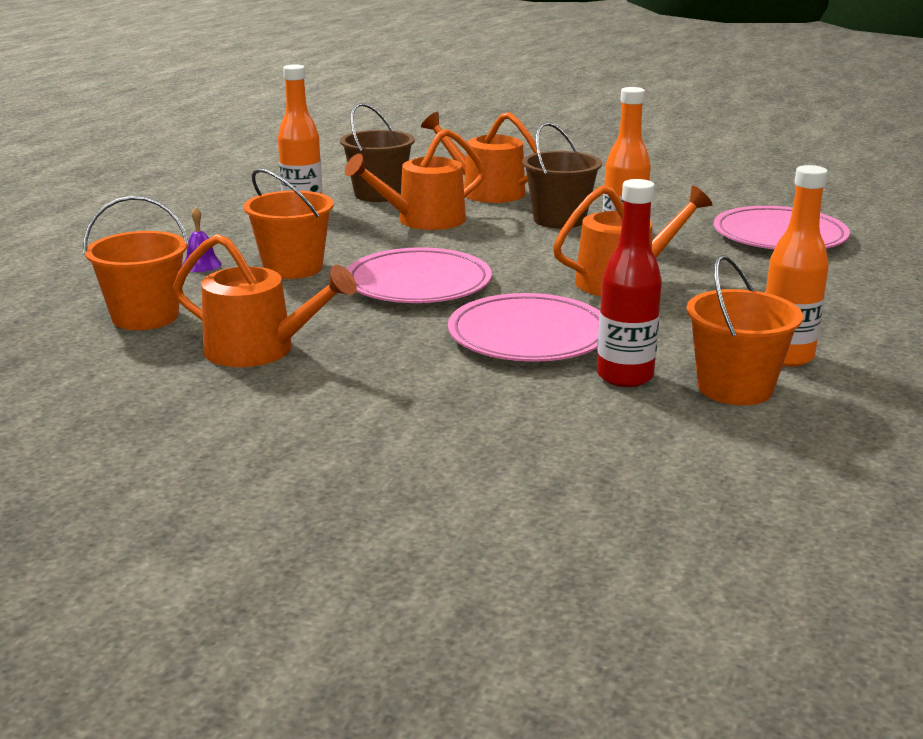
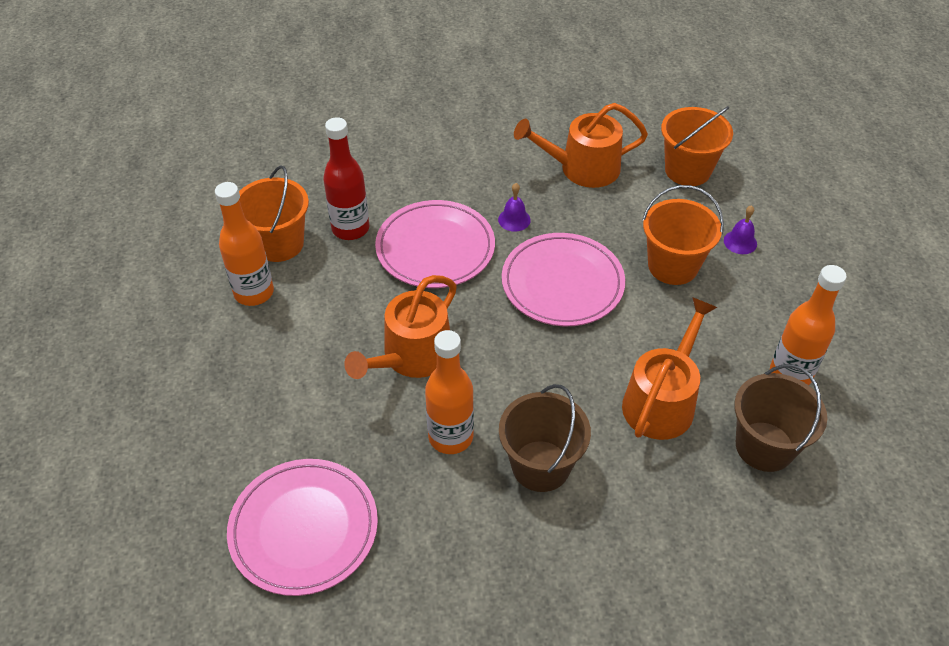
camera: 150 degrees right, 25 degrees up
(407, 333) = (514, 219): none -> purple bell
(486, 191) = (669, 512): orange watering can -> none

